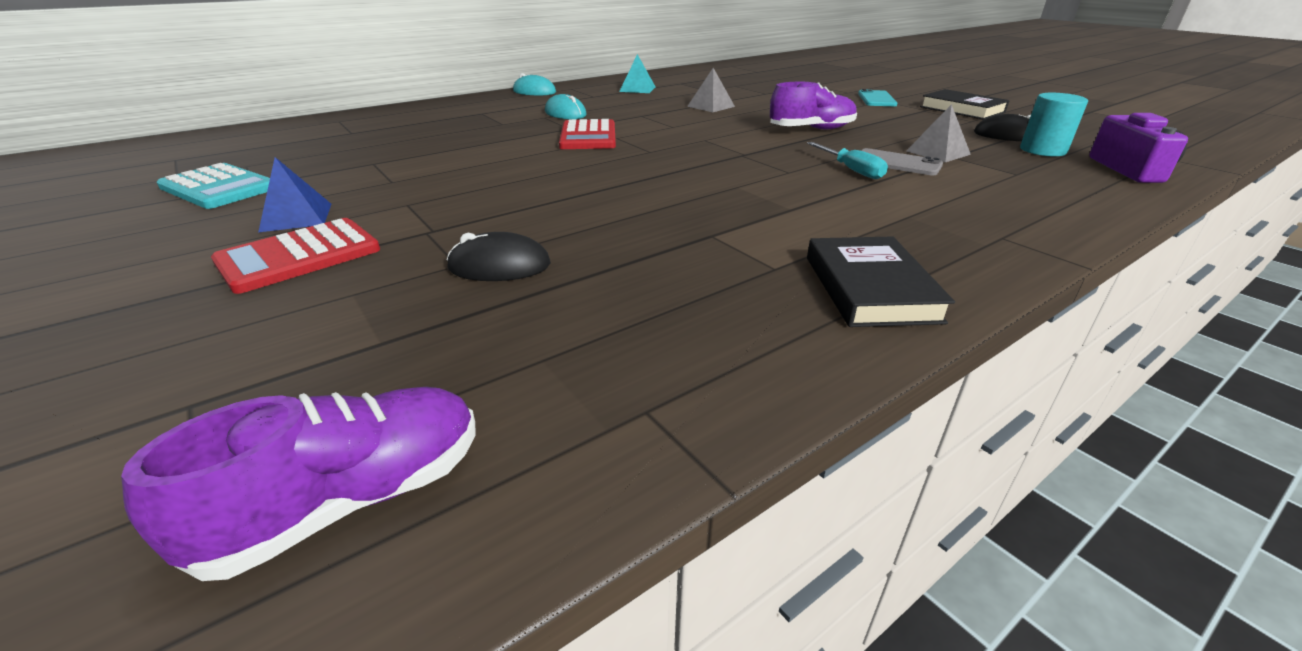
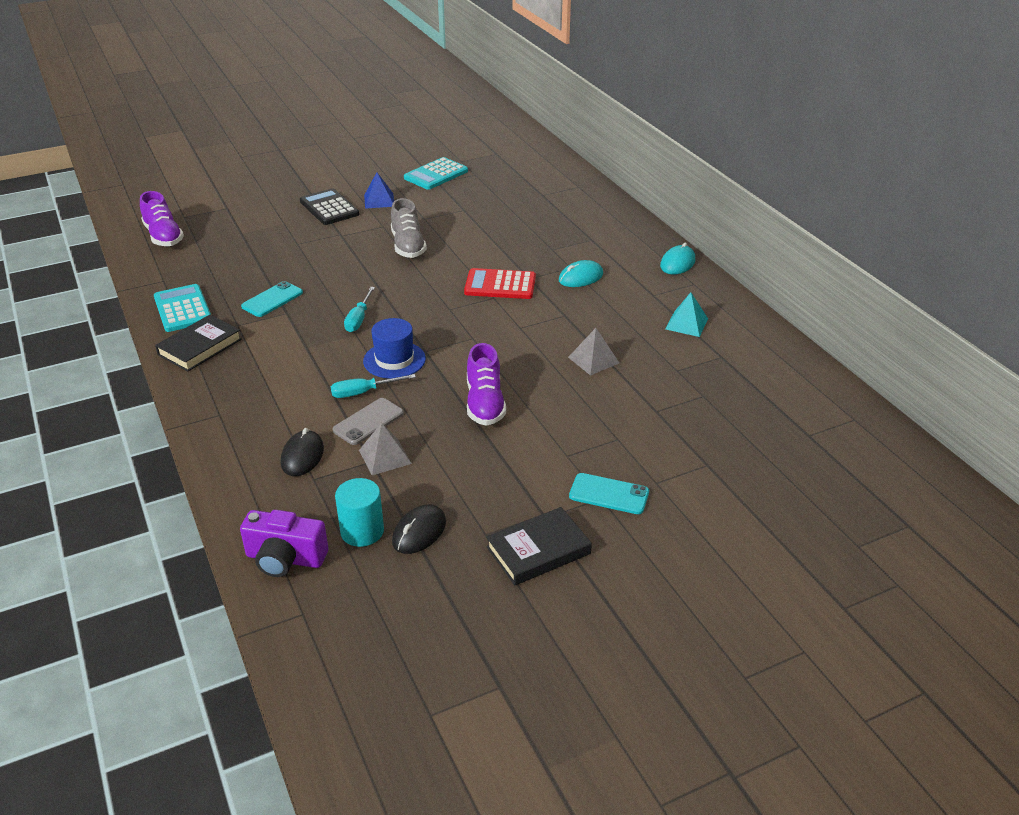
camera: 100 degrees right, 5 degrees up
(299, 256) = (329, 208): red calculator -> black calculator
(483, 182) = (408, 246): none -> grey shoe
(499, 266) = (288, 253): black mouse -> black mouse (302, 456)
(677, 252) = (272, 300): none -> turquoise phone
(699, 188) = (359, 319): none -> turquoise screwdriver
(761, 340) = (183, 309): none -> turquoise calculator
(775, 164) = (394, 360): none -> blue hat
(870, 288) = (200, 347): black book -> black book turned 60 degrees counterclockwise

